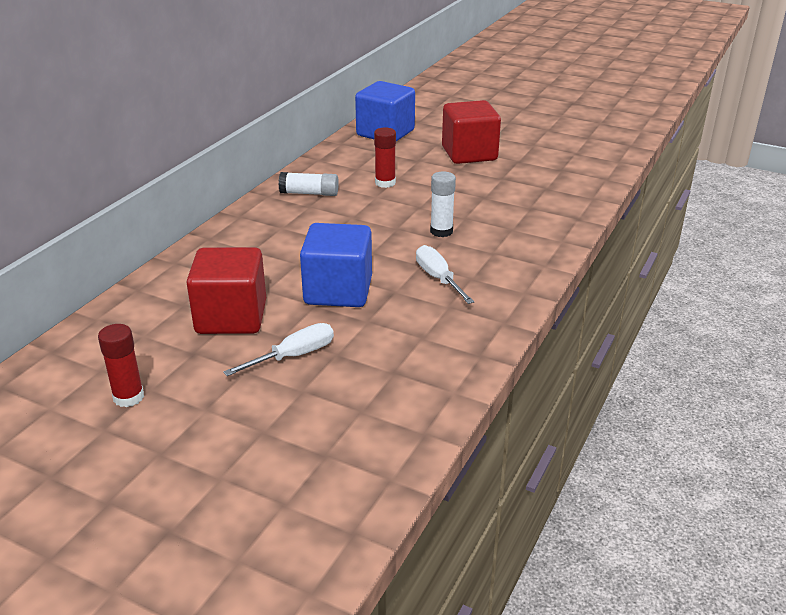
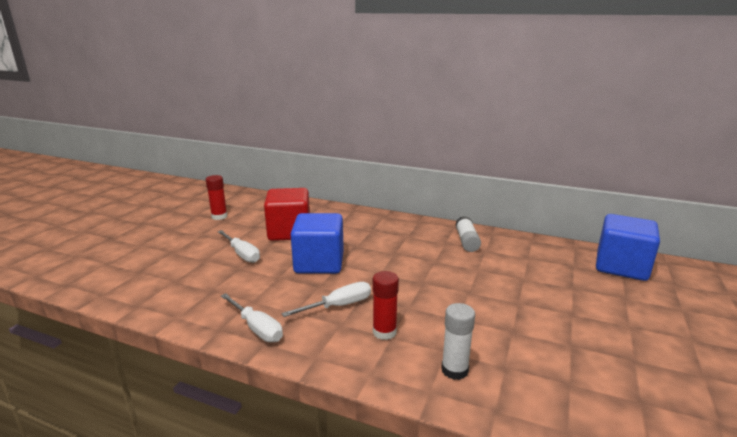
camera: 85 degrees right, 10 degrees down
(385, 183) = (507, 272): red glue stick -> red glue stick (384, 332)
(441, 231) = (424, 305): white glue stick -> white glue stick (454, 370)
(469, 154) = (619, 320): red cube -> none
(478, 329) = (256, 328): none -> white screwdriver

